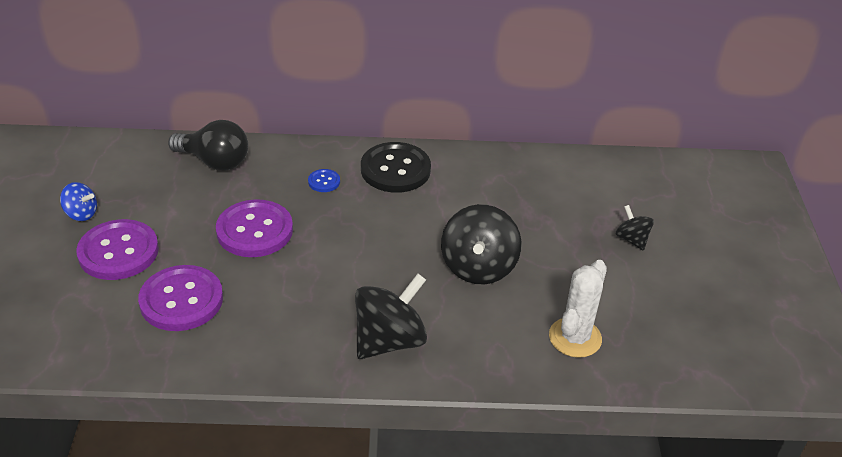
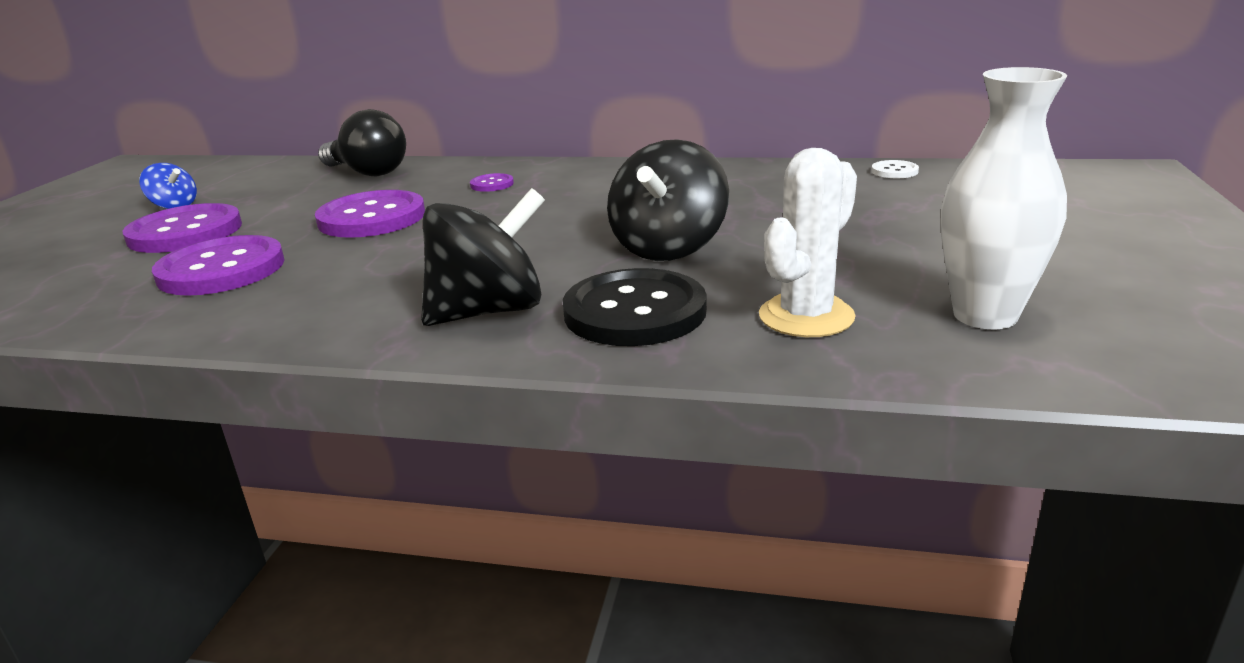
camera: 15 degrees right, 15 degrees down
(324, 181) = (492, 184): blue button -> purple button
(395, 169) = (592, 176): black button -> black button (635, 312)
(606, 166) = (894, 171): none -> white button
(632, 239) = (926, 227): black spinning top -> none
(668, 332) = (985, 315): none -> white vase

